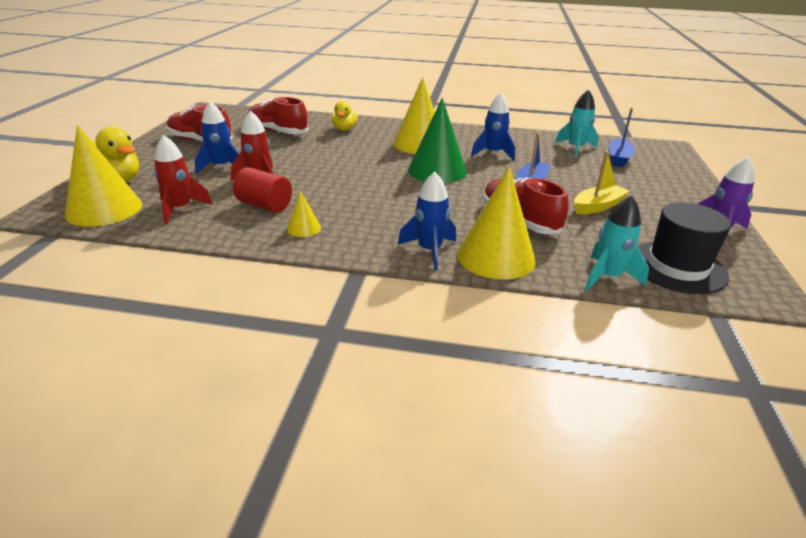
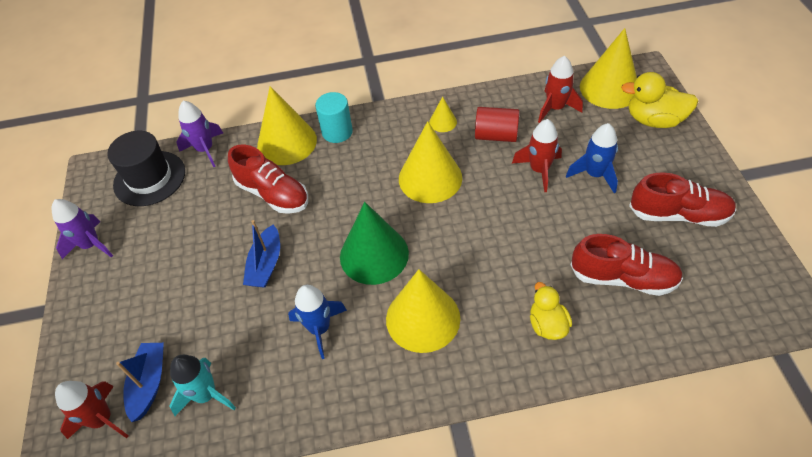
camera: 165 degrees right, 20 degrees up
(357, 195) = (430, 178): none -> yellow cone
(429, 251) = (337, 132): blue rocket -> turquoise cylinder
(597, 206) = (198, 245): yellow boat -> none
(607, 277) = (205, 150): turquoise rocket -> purple rocket
(647, 154) = (102, 419): none -> red rocket

